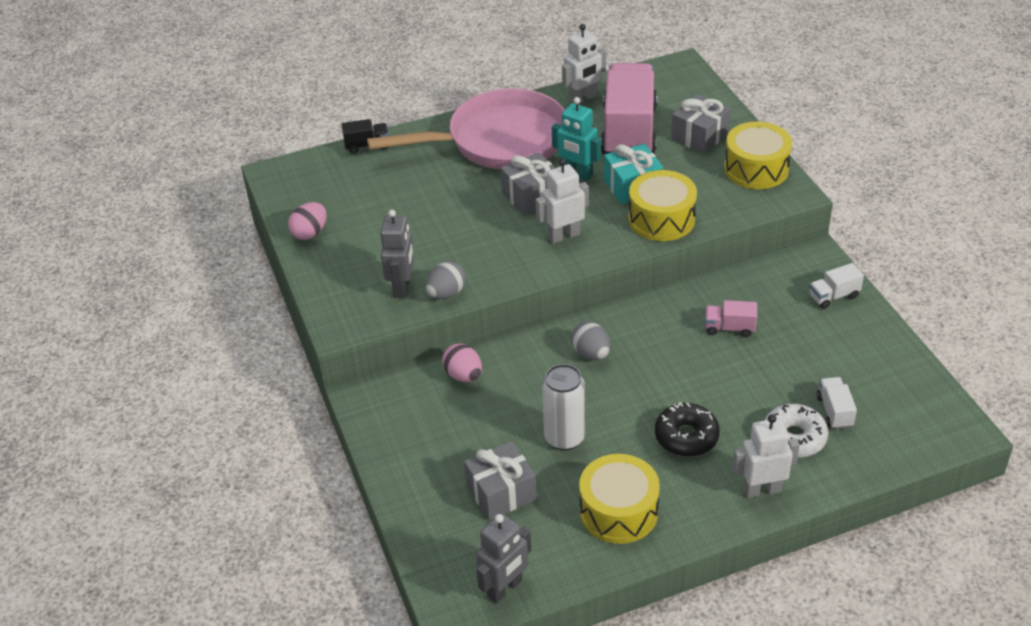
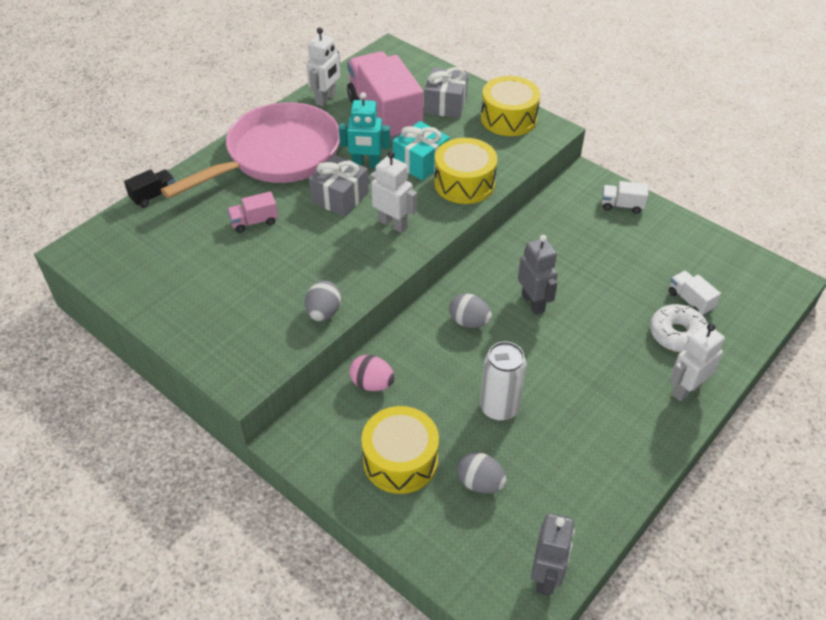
camera: 30 degrees left, 5 degrees up
(310, 233) = (151, 298): pink egg -> none
(402, 287) = (278, 321): grey robot -> grey robot (533, 303)
(501, 492) = (480, 483): grey gift -> grey egg
(563, 236) = (393, 224): white robot -> white robot turned 90 degrees clockwise
(618, 511) = (590, 457): yellow drum -> yellow drum (400, 460)
(686, 437) = (596, 367): black donut -> none
(729, 328) = (563, 259): pink truck -> pink truck (254, 222)
(833, 296) = (622, 205): white truck -> white truck turned 60 degrees clockwise

